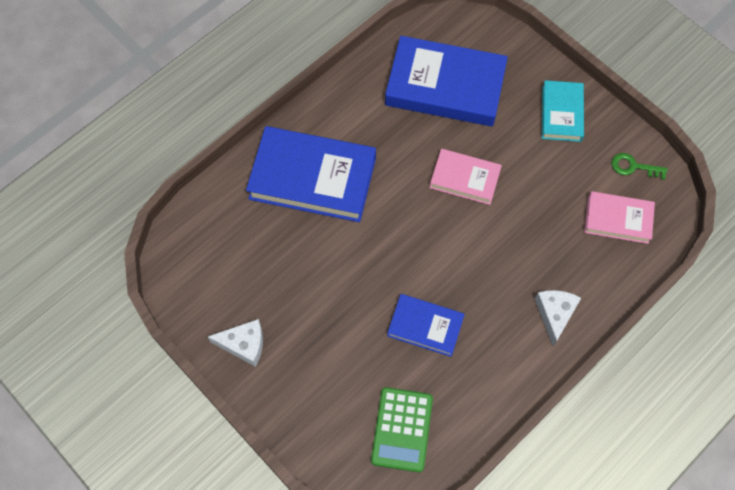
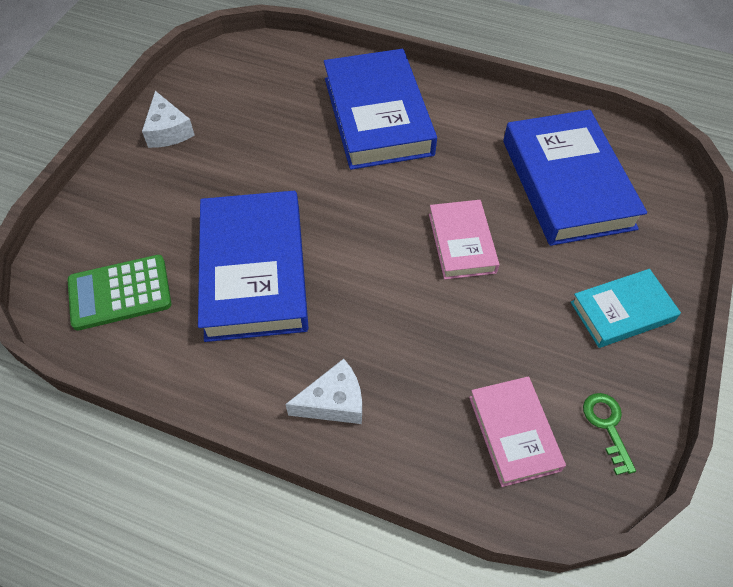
camera: 65 degrees right, 10 degrees down
(425, 326) = (254, 271): blue book -> blue book, size x1.82

